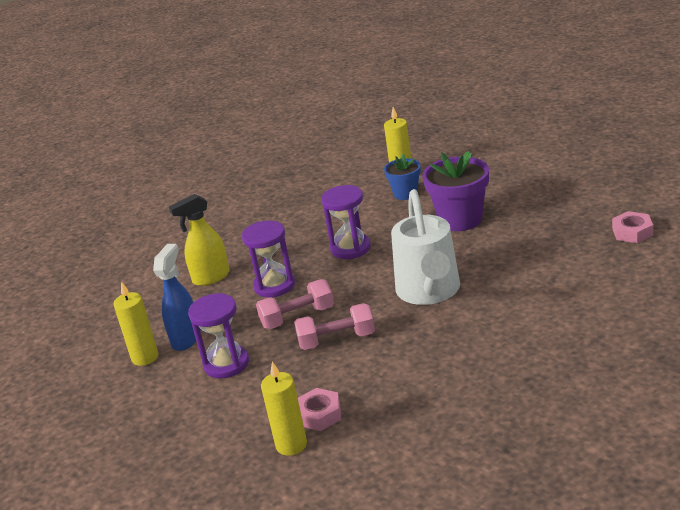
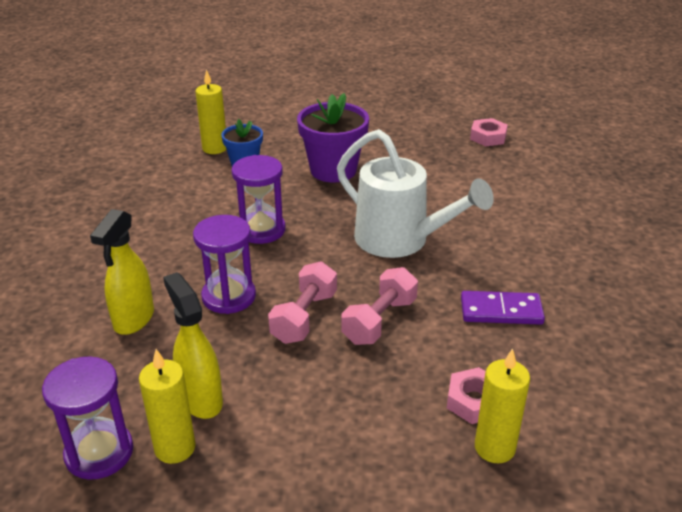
camera: 50 degrees left, 5 degrees up
(186, 338) = (201, 399): blue spray bottle -> yellow spray bottle
(226, 364) = (294, 402): purple hourglass -> purple hourglass (99, 452)
(422, 370) = (501, 311): none -> purple domino

